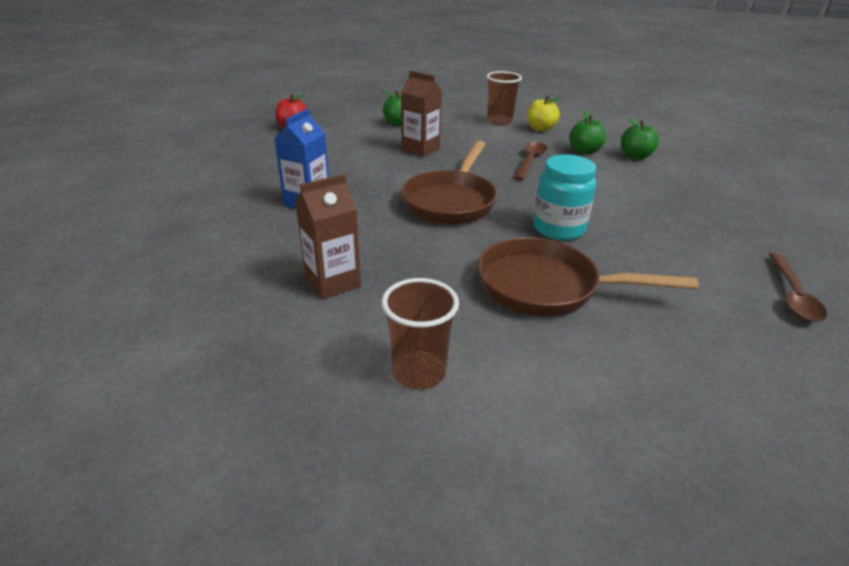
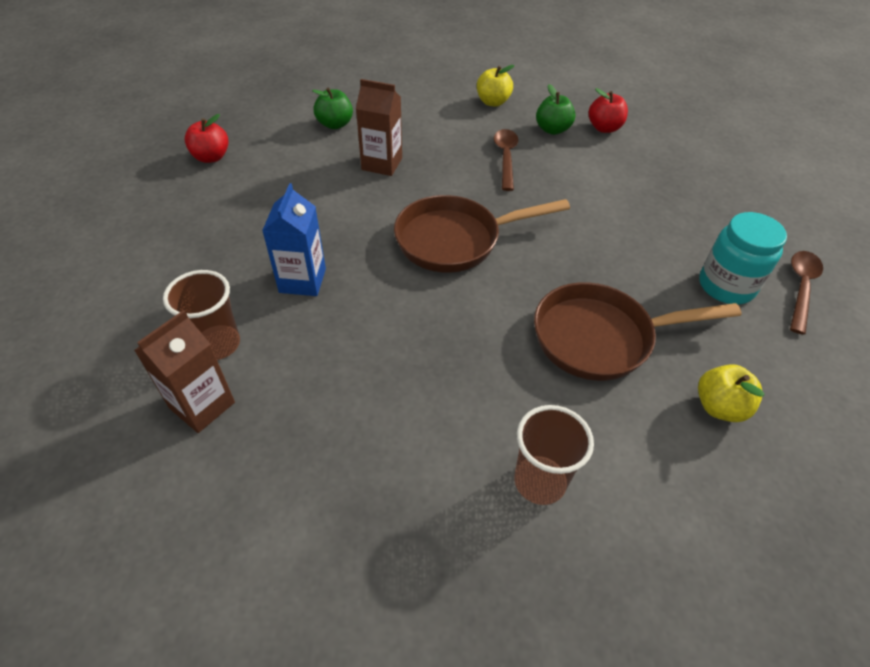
camera: 20 degrees left, 15 degrees up
(333, 282) = (397, 392): brown carton -> brown carton (202, 405)
(451, 201) = (455, 240): brown pan -> brown pan turned 75 degrees clockwise
(499, 121) = (444, 98): brown cup -> brown cup (218, 344)
(558, 228) = (577, 254): turquoise jar -> turquoise jar (726, 286)
(635, 156) = (604, 128): green apple -> red apple
(645, 364) = (719, 407): none -> yellow apple
(792, 295) = (801, 288): brown spoon -> brown spoon turned 150 degrees counterclockwise

